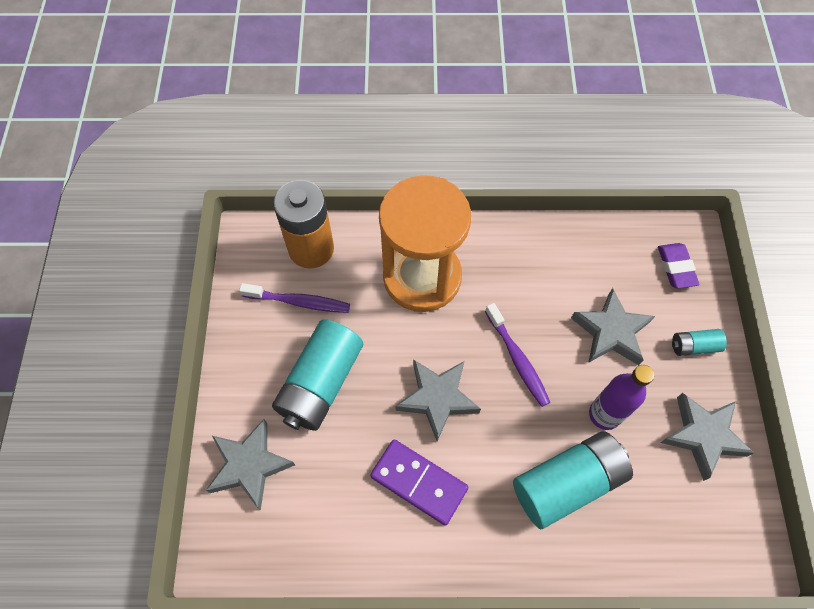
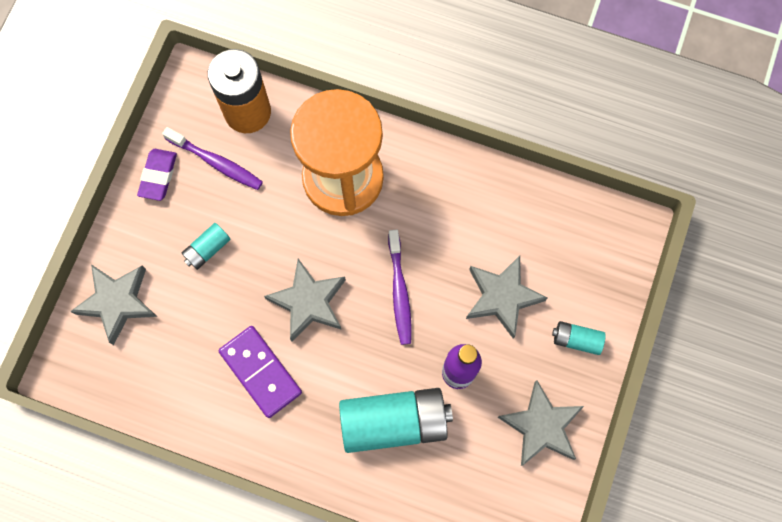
camera: 20 degrees right, 10 degrees up
(321, 383) = (207, 249): turquoise battery -> turquoise battery, size x0.47
(676, 267) = (599, 255): purple eraser -> purple eraser (158, 176)

